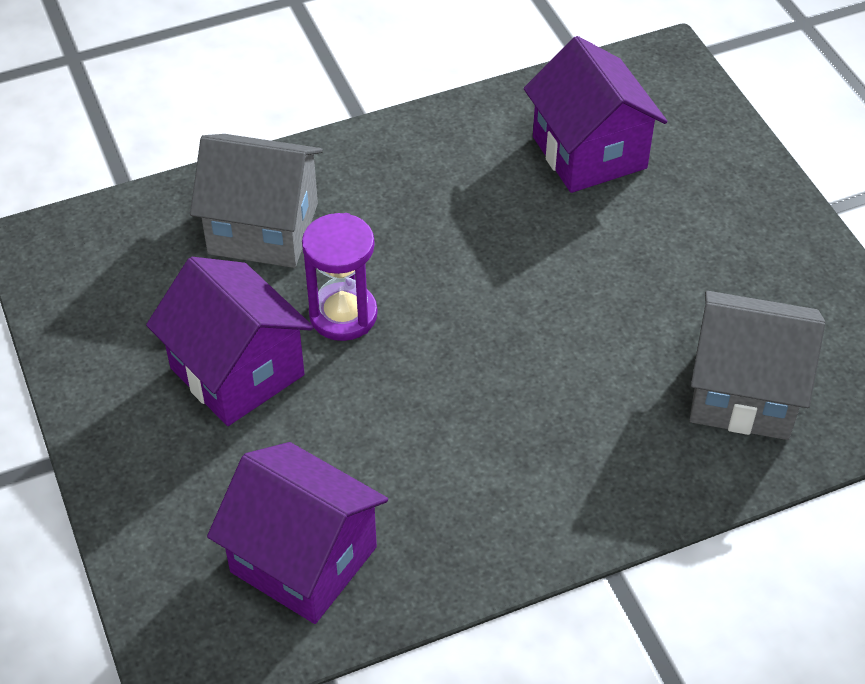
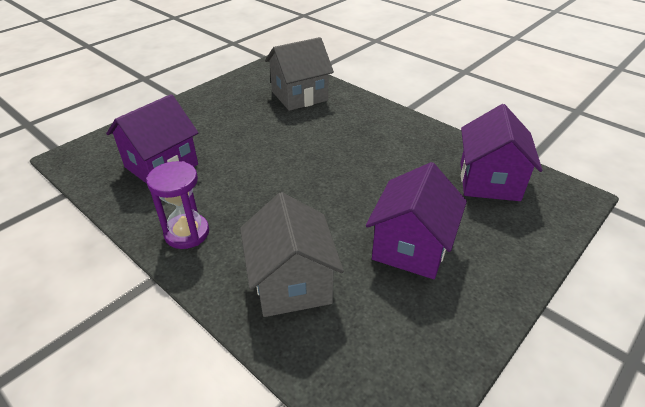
camera: 115 degrees left, 10 degrees down
(343, 315) = (338, 219): purple hourglass -> purple hourglass (187, 233)
(743, 393) = (299, 96): grey house -> grey house turned 75 degrees clockwise

